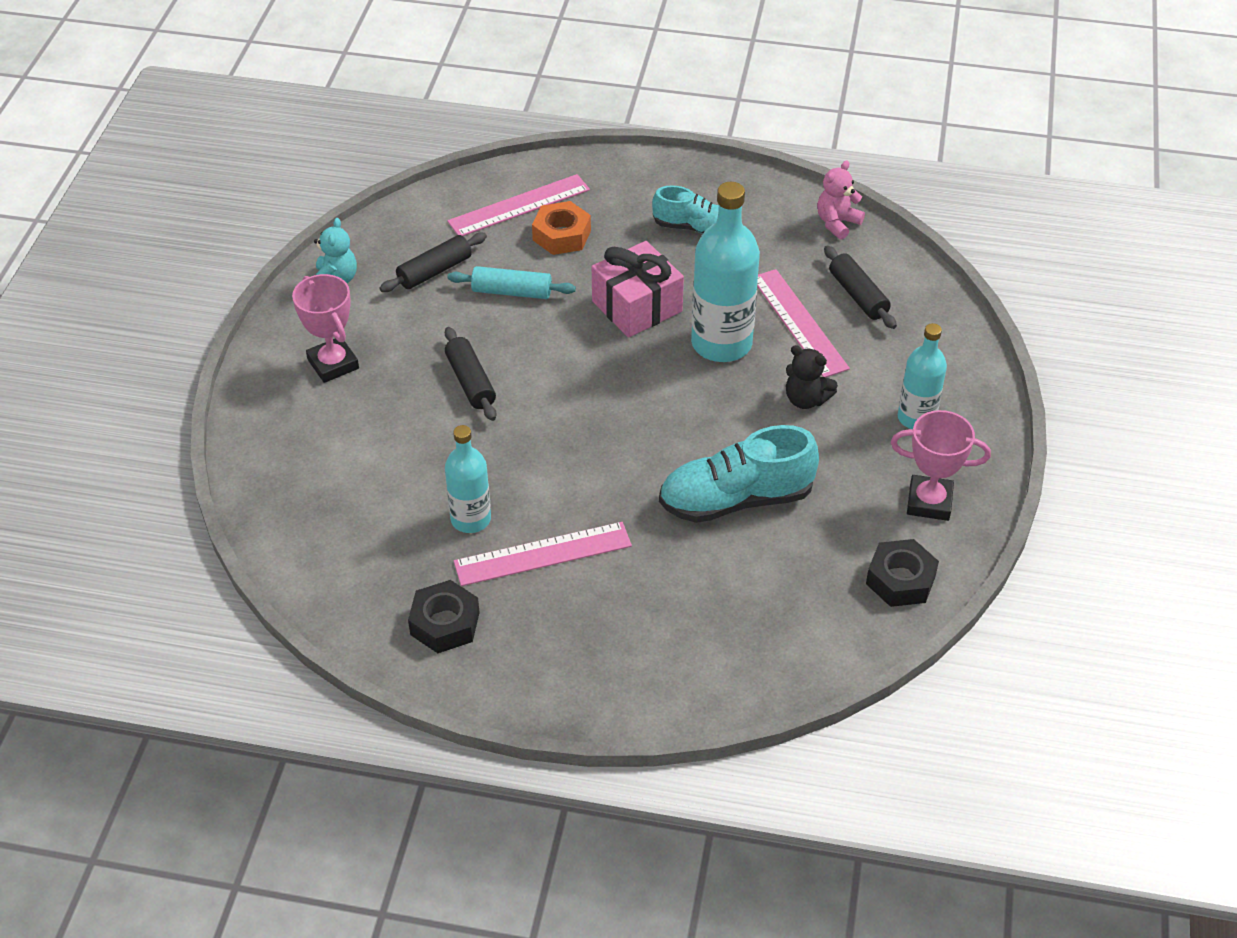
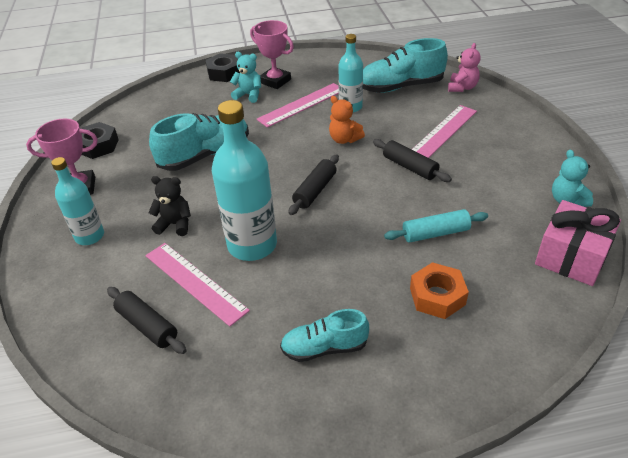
camera: 160 degrees right, 5 degrees down
(333, 364) = (504, 151): pink trophy -> pink trophy (275, 81)
(360, 535) = (400, 87): none -> turquoise shoe
(434, 271) = (506, 230): black rolling pin -> black rolling pin (315, 190)
(444, 623) = (330, 71): black nut -> black nut (224, 73)
(519, 206) = (498, 314): pink ruler -> pink ruler (442, 133)
(523, 457) = (344, 139): none -> orange teddy bear
(618, 613) = (249, 95): none -> turquoise teddy bear
(637, 306) = (332, 253): pink gift -> pink gift (571, 257)
(837, 223) = (182, 407): pink teddy bear -> pink teddy bear (462, 87)

